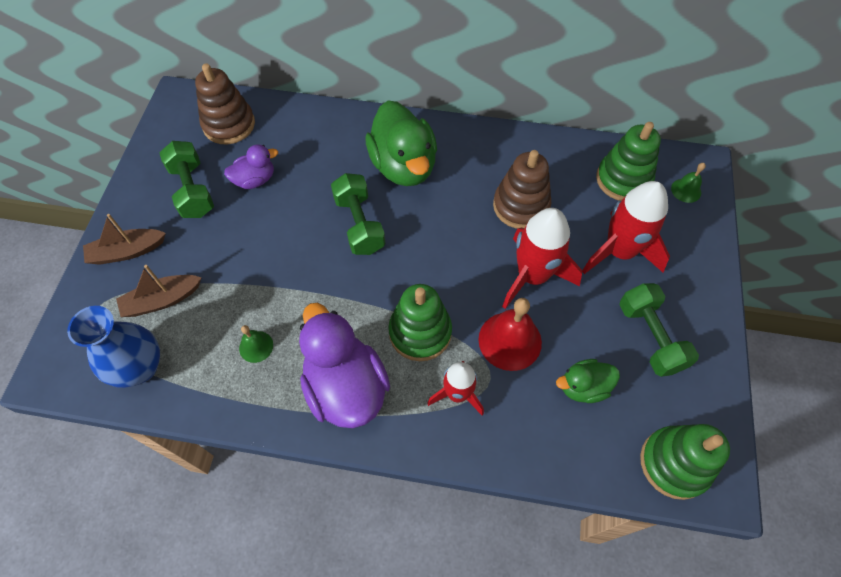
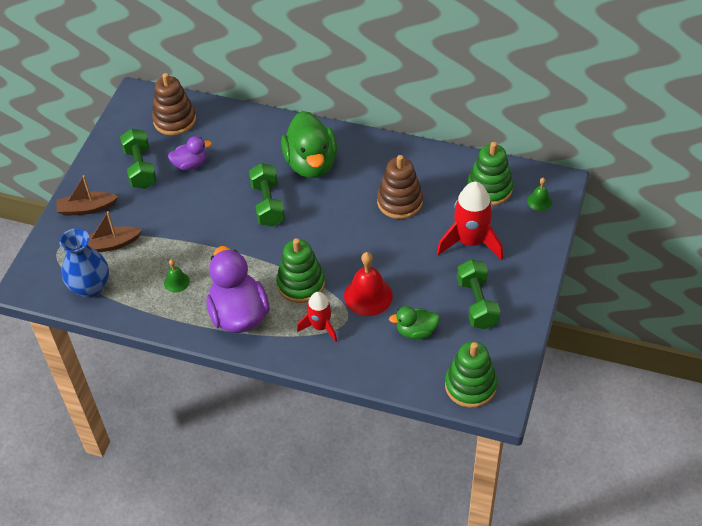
camera: 10 degrees right, 10 degrees down
(532, 276) = (396, 253): red rocket -> none

